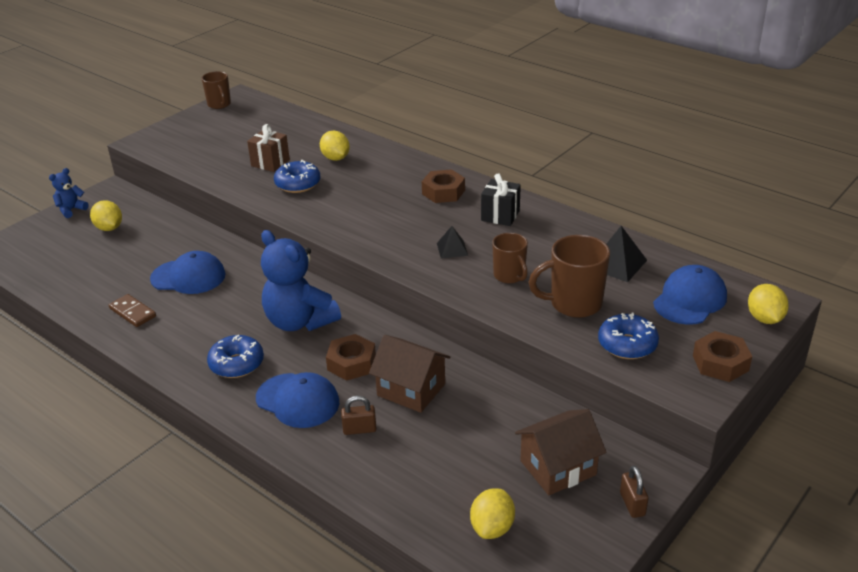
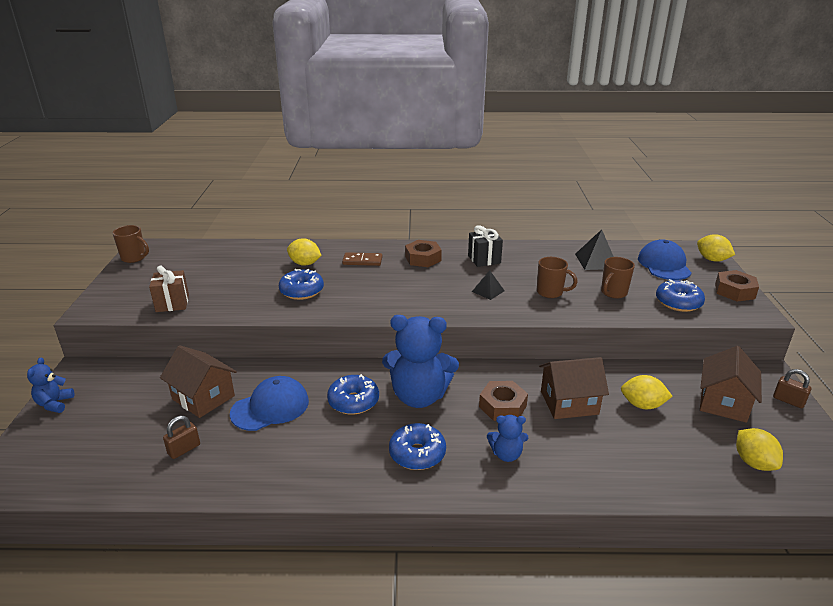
camera: 40 degrees left, 5 degrees down
(109, 228) = (125, 402): yellow lemon -> yellow lemon (642, 405)
(133, 312) = (257, 462): brown domino -> brown domino (362, 261)
(157, 248) = (203, 397): none -> brown house
(248, 301) = (353, 401): none -> blue donut
(270, 163) = (252, 284): brown gift -> brown gift (172, 303)
(298, 400) = (506, 454): blue cap -> blue teddy bear
(359, 429) = (579, 449): brown padlock -> brown padlock (184, 449)
(574, 304) = (613, 293): brown mug -> brown mug, size x0.64

